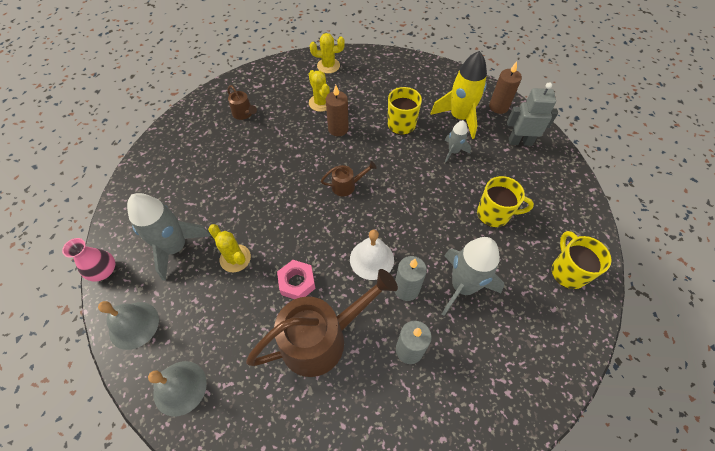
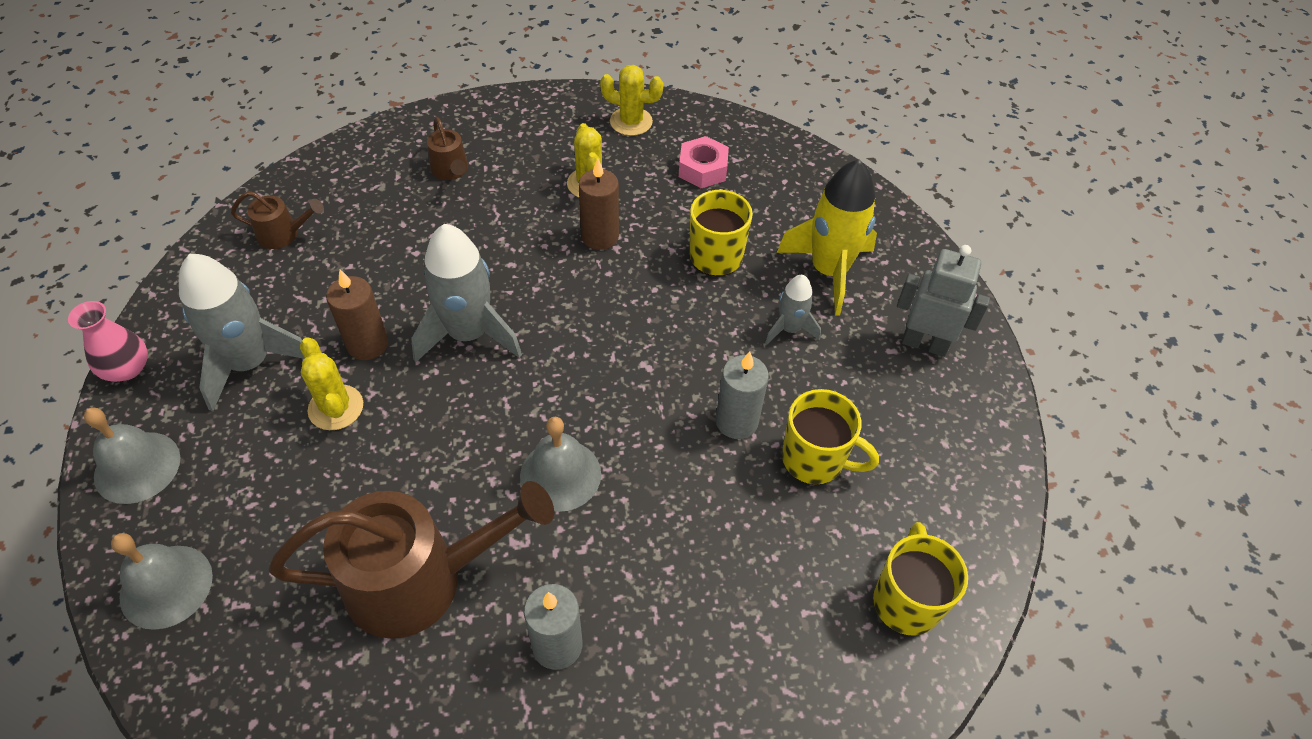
camera: 15 degrees right, 5 degrees down
(297, 282) = (418, 477): pink nut -> pink nut (702, 169)
(347, 185) = (572, 338): brown watering can -> brown watering can (283, 234)
(371, 259) = (560, 475): white bell -> grey bell
(406, 289) = (598, 542): grey candle -> grey candle (736, 421)
(463, 286) = (699, 568): grey rocket -> grey rocket (469, 334)
(498, 107) = (912, 270): brown candle -> brown candle (367, 344)

